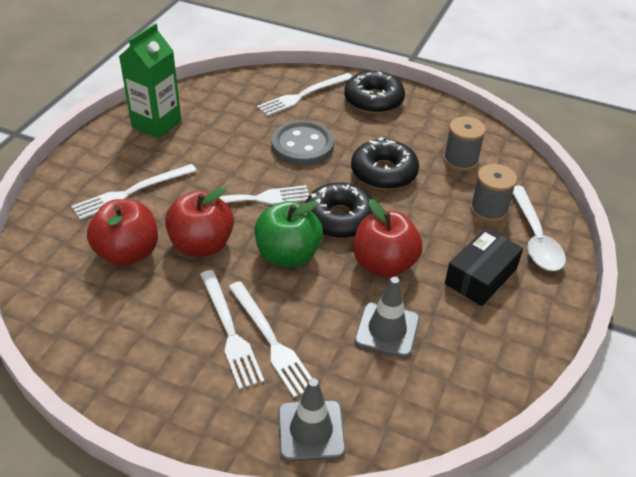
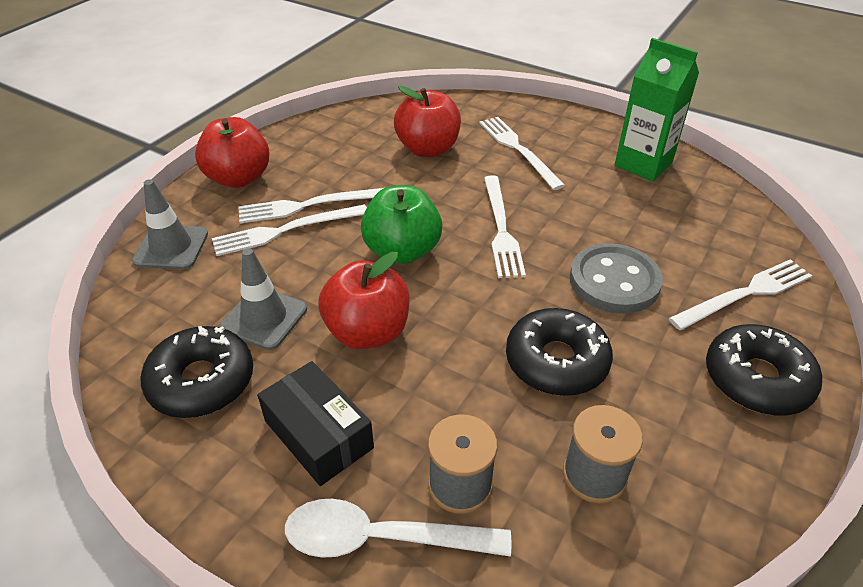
camera: 100 degrees right, 0 degrees up
(201, 245) = (431, 192): red apple -> red apple (238, 178)
(303, 95) = (745, 294): white fork -> white fork turned 90 degrees clockwise
(339, 219) = (459, 301): black donut -> black donut (201, 381)

